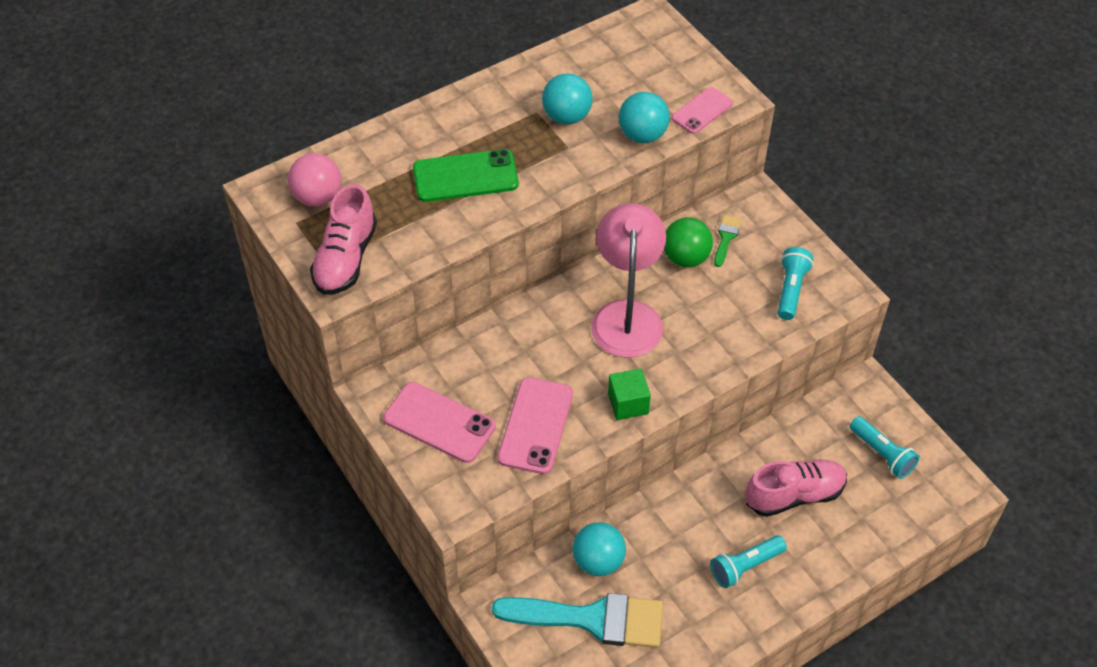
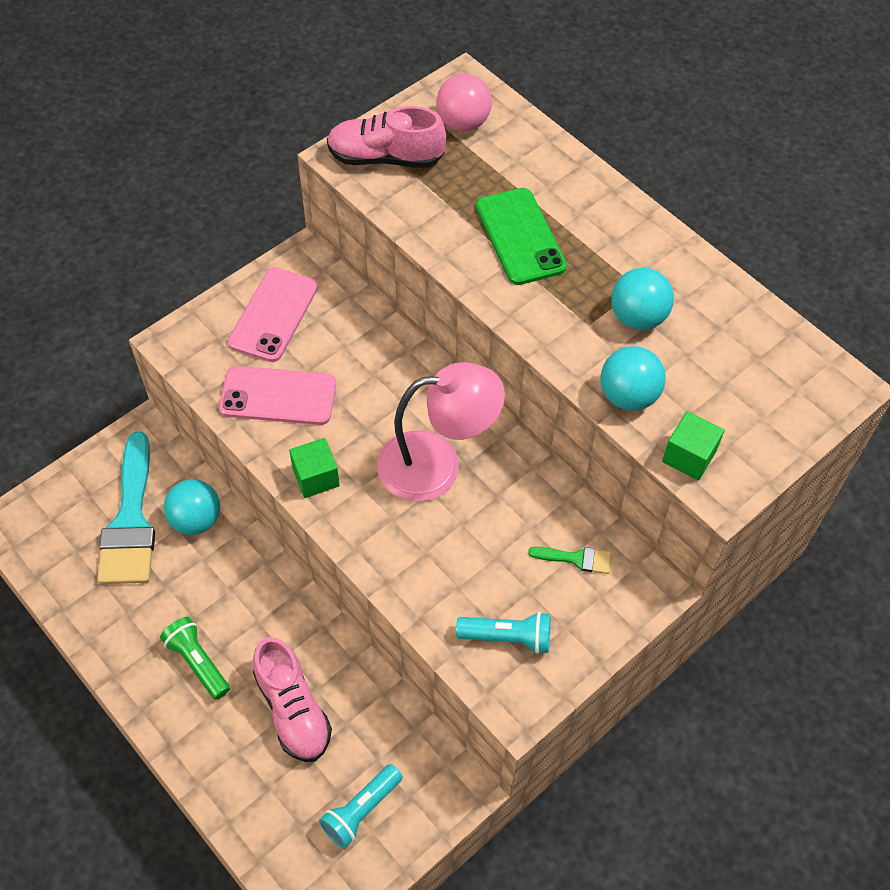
camera: 80 degrees right, 5 degrees up
(685, 258) = (534, 517): green ball -> none
(702, 111) = (689, 456): pink phone -> green cube
(745, 566) = (198, 662): turquoise flashlight -> green flashlight

